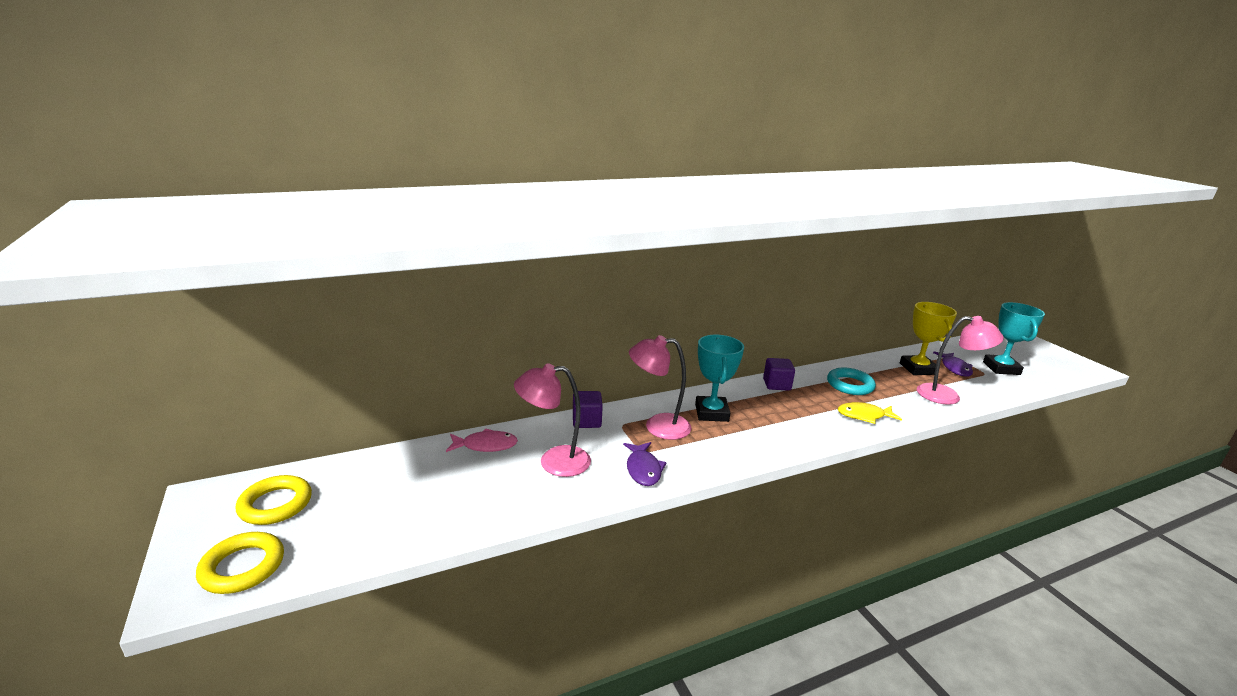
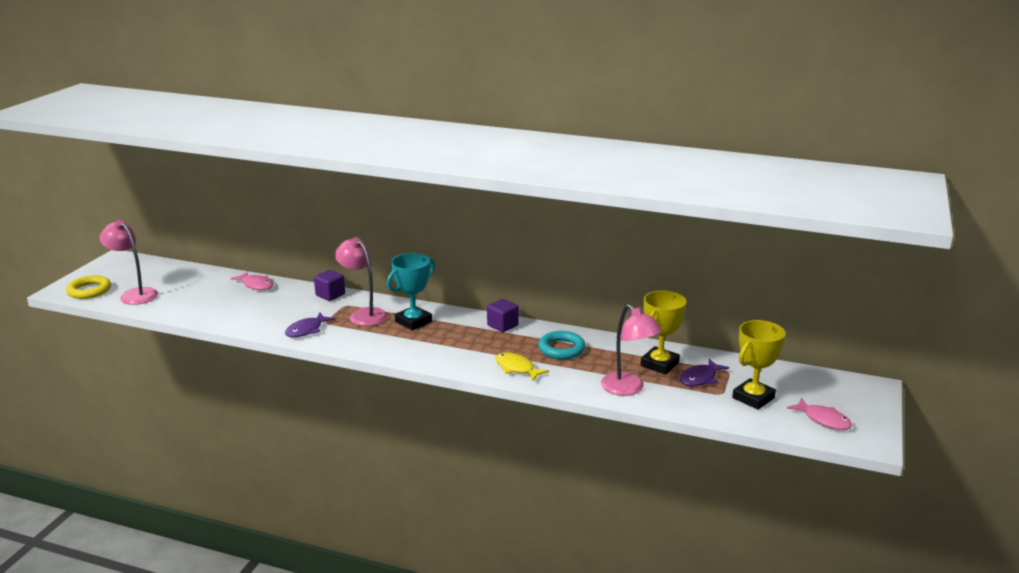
camera: 45 degrees right, 0 degrees up
(275, 504) = (134, 272): yellow ring -> none
(554, 462) = (272, 306): pink lamp -> pink lamp (134, 294)
(1001, 368) = (753, 398): turquoise trophy -> yellow trophy
(1051, 366) = (823, 420): none -> pink fish

